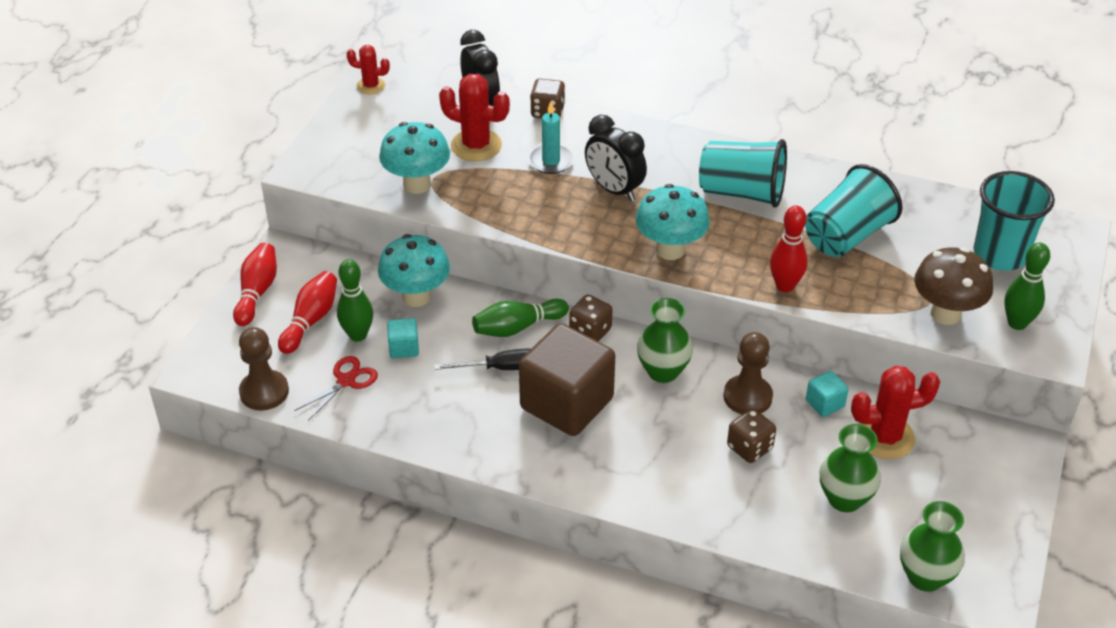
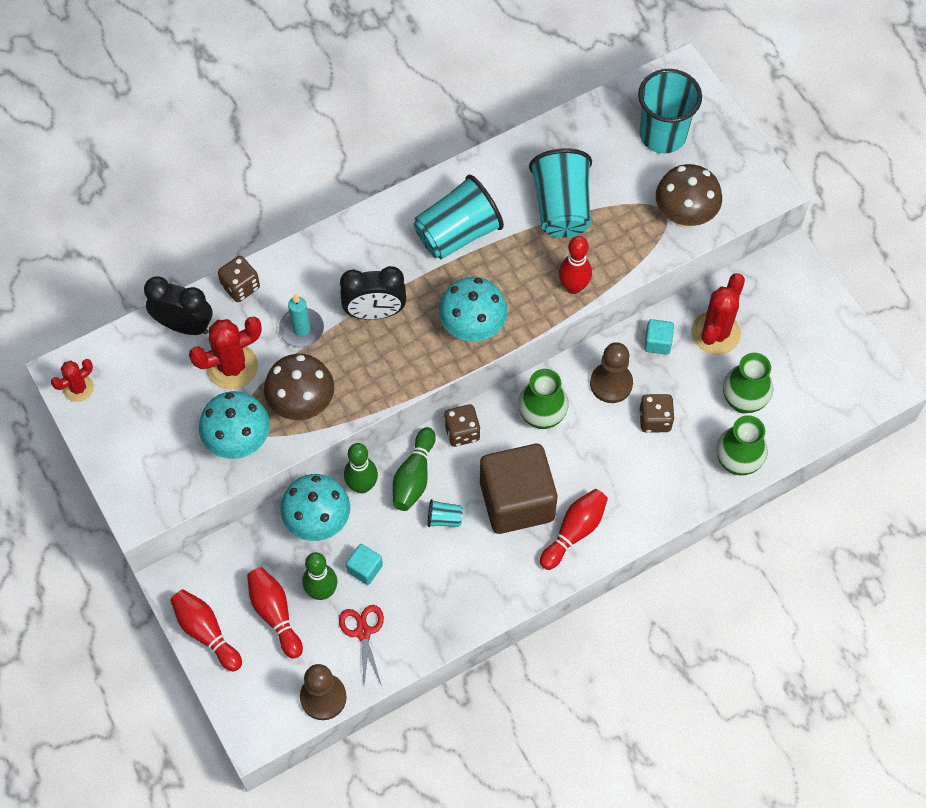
camera: 50 degrees left, 20 degrees up
(487, 198) = (302, 404): none -> brown mushroom
(500, 368) = (444, 519): black screwdriver -> turquoise cup
(580, 459) = (574, 532): none -> red bowling pin
(925, 577) = (837, 409): green vase -> green vase (737, 462)
(1017, 323) = (729, 183): green bowling pin -> green bowling pin (362, 485)

